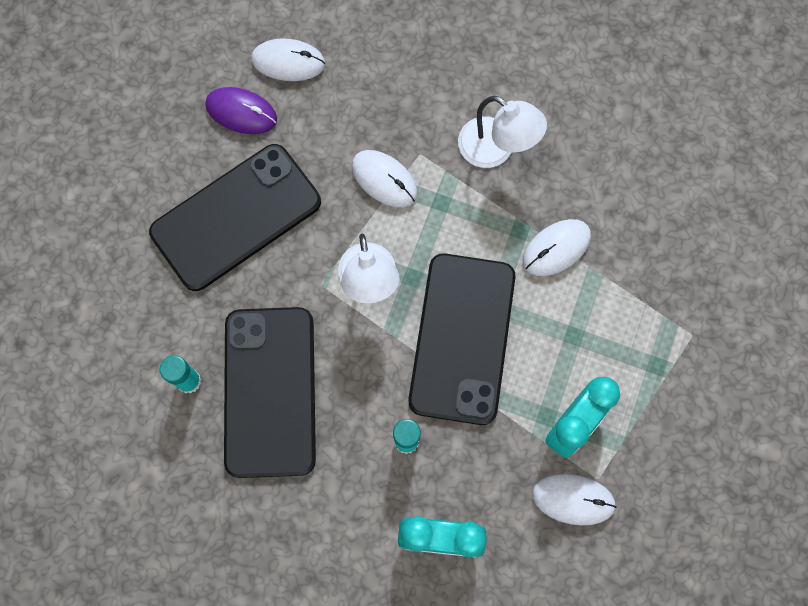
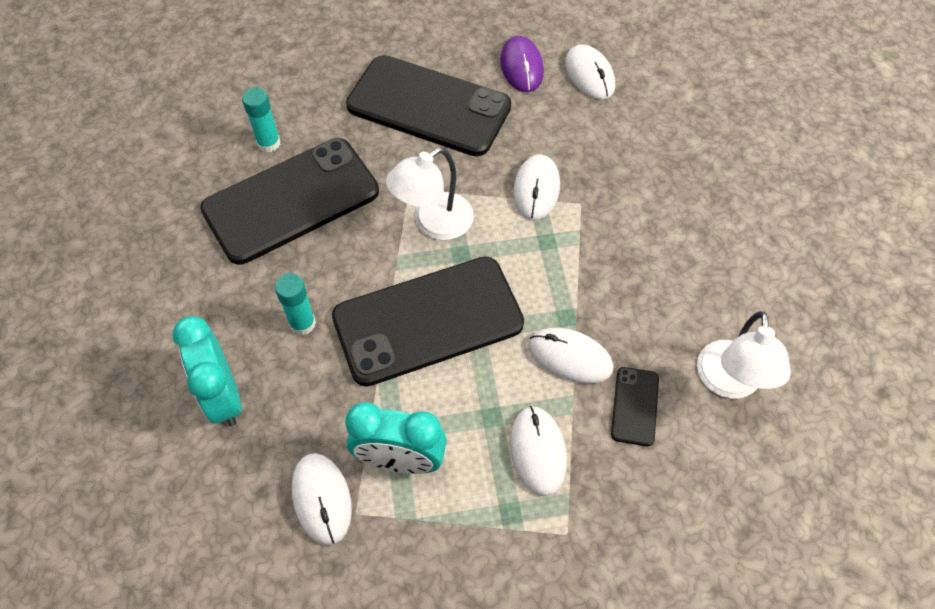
camera: 60 degrees right, 15 degrees down
(496, 149) = (630, 259): white lamp -> white lamp (729, 383)
(620, 318) = (538, 451): none -> white mouse
(622, 227) = (635, 406): none -> black phone

